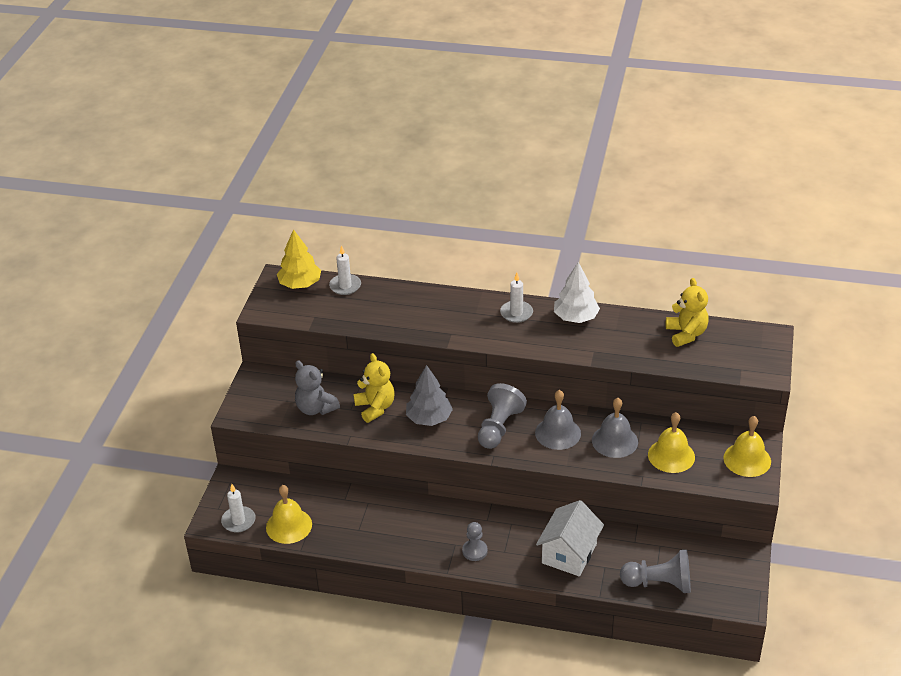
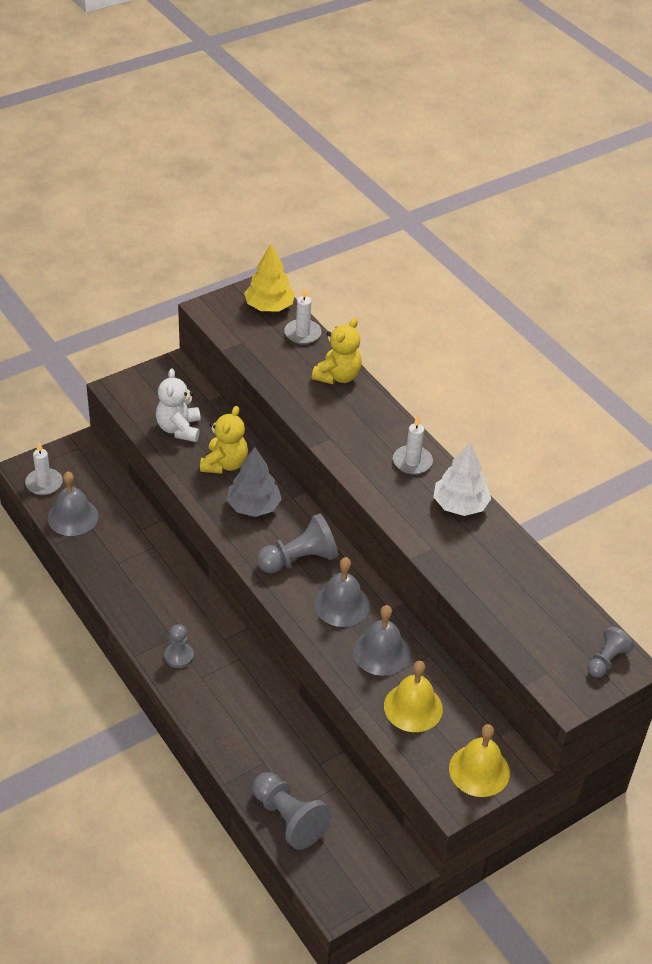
camera: 40 degrees right, 5 degrees up
(289, 526) = (73, 517): yellow bell -> grey bell
(316, 408) = (179, 429): grey teddy bear -> white teddy bear
(569, 553) = (250, 725): white house -> none
(686, 334) = (542, 599): yellow teddy bear -> yellow teddy bear (337, 376)
(758, 341) = (606, 660): none -> grey pawn

